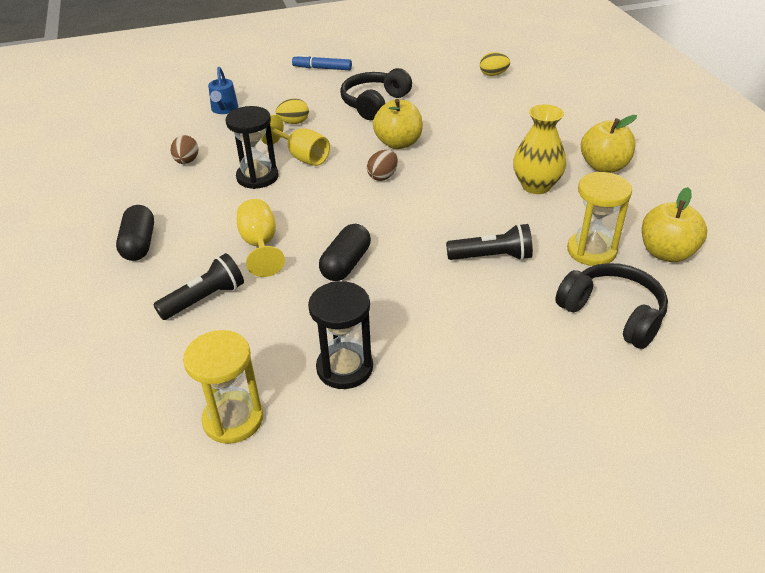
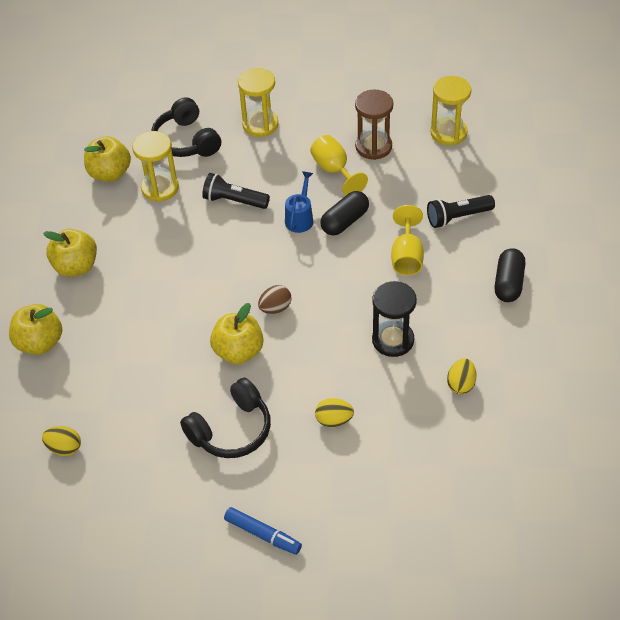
camera: 160 degrees left, 10 degrees up
(187, 161) = (461, 384): brown egg -> yellow egg
(224, 110) = (409, 472): blue watering can -> blue watering can (300, 218)
(302, 157) = (341, 358): yellow goblet -> yellow goblet (334, 170)
(344, 368) = (373, 147): black hourglass -> brown hourglass
(529, 362) = (260, 124): none -> yellow hourglass
(536, 186) = (150, 260): yellow vase -> none
(575, 116) = (40, 343): none -> yellow apple

